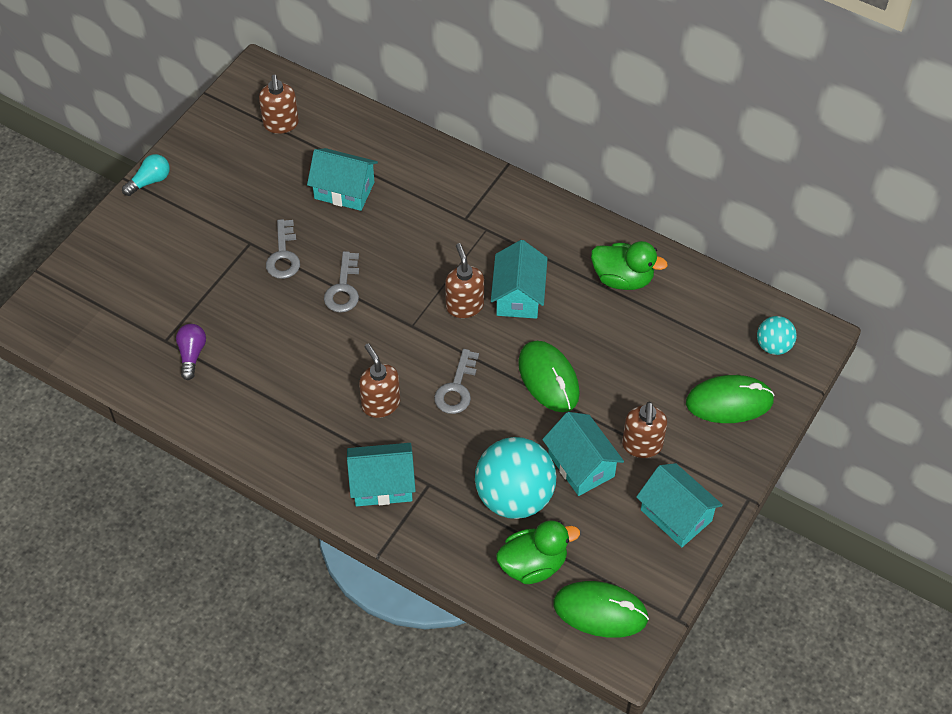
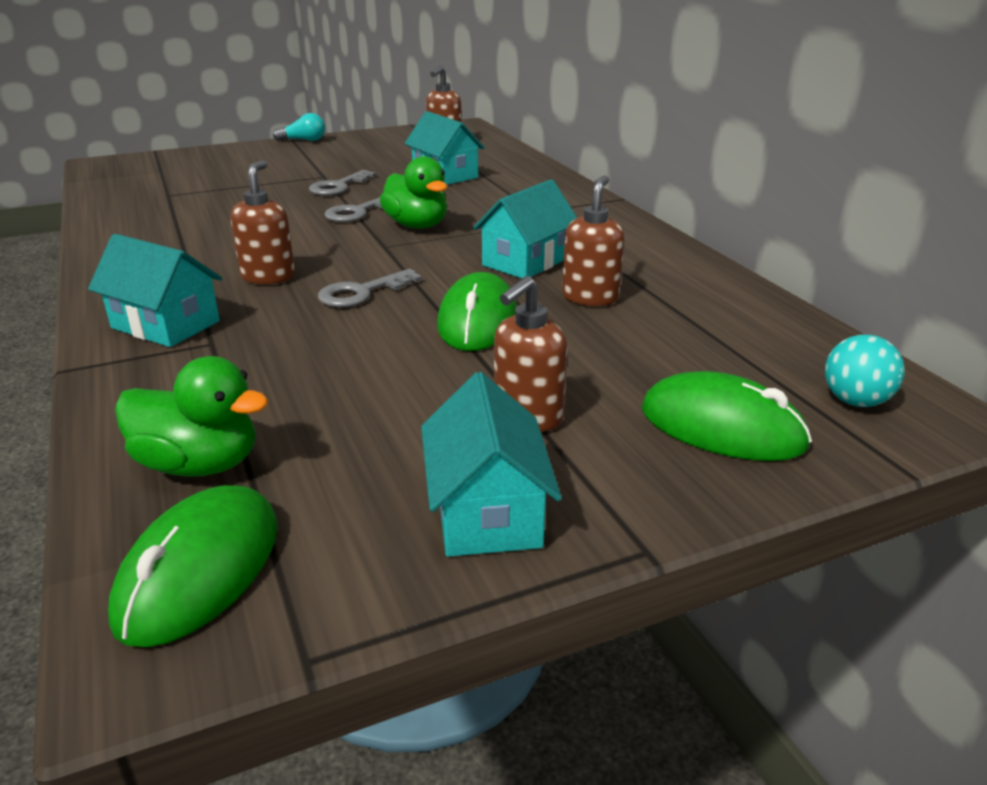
camera: 35 degrees right, 25 degrees down
(192, 355) = (171, 205): purple light bulb -> none
(464, 306) = (457, 251): brown soap dispenser -> brown soap dispenser (590, 297)
(514, 497) = (285, 392): turquoise ball -> none
(581, 465) = (414, 400): turquoise house -> none
(600, 611) = (200, 570): green mouse -> green mouse turned 60 degrees clockwise
(623, 279) = (670, 286): green duck -> green duck (417, 225)

